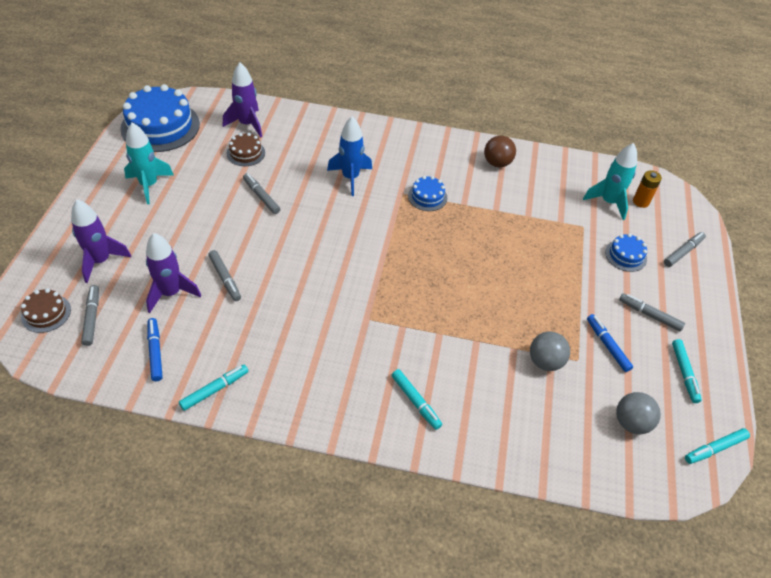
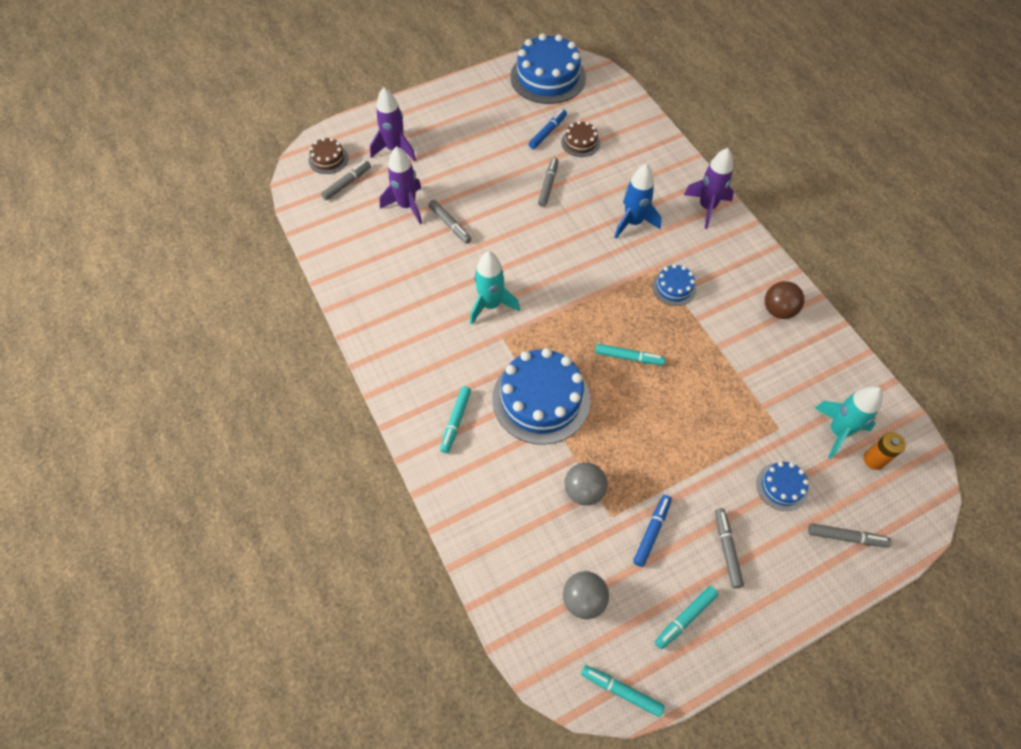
camera: 55 degrees right, 10 degrees up
(149, 185) = (486, 117): turquoise rocket -> turquoise rocket (490, 305)
(155, 352) = (352, 237): blue marker -> blue marker (547, 132)
(215, 390) = (353, 292): turquoise marker -> turquoise marker (629, 357)
(225, 278) = (450, 224): grey marker -> grey marker turned 60 degrees counterclockwise
(247, 124) = (611, 120): purple rocket -> purple rocket (707, 207)
(446, 333) = (541, 399): none -> blue cake

